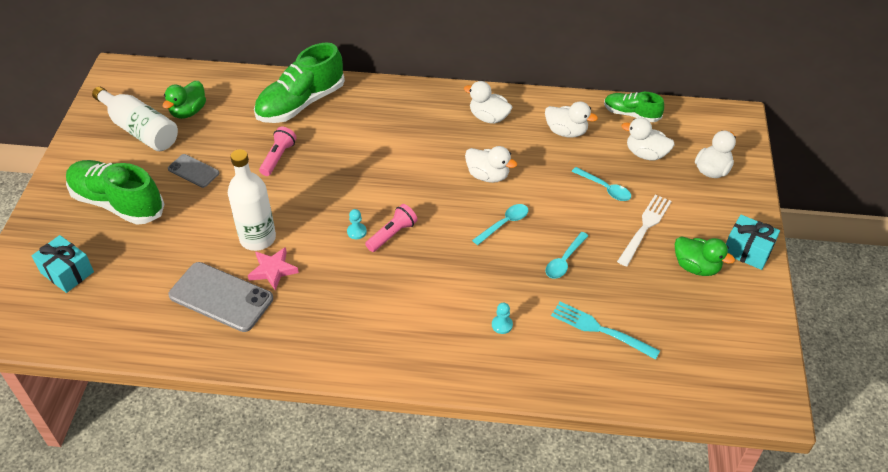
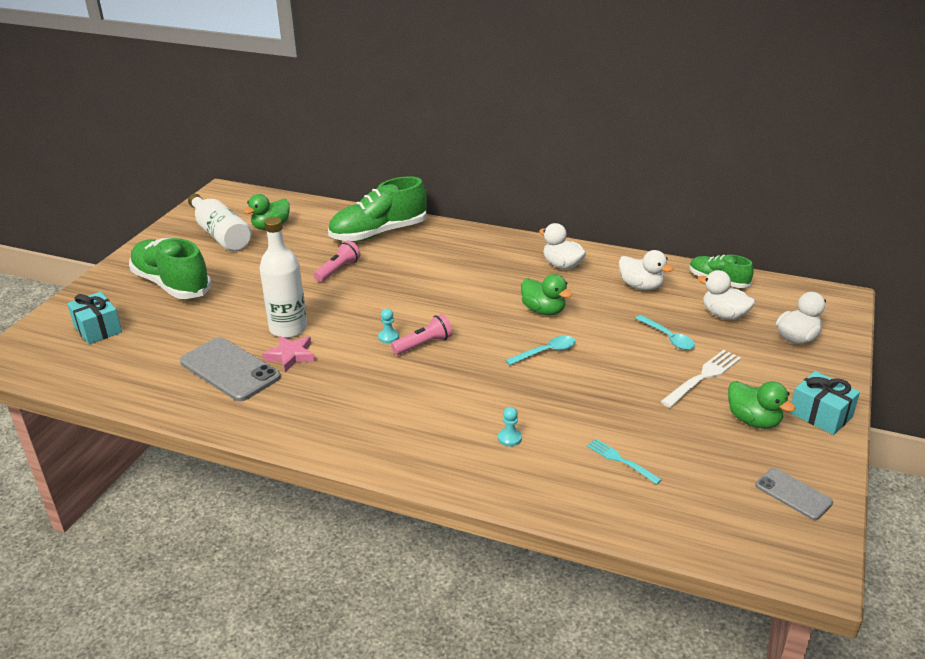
camera: 15 degrees right, 15 degrees down
(193, 171) = (253, 270): grey phone -> grey phone (793, 494)
(488, 175) = (543, 311): white duck -> green duck
(564, 260) = (601, 392): turquoise spoon -> none
(600, 330) = (621, 460): turquoise fork -> turquoise fork, size x0.64

